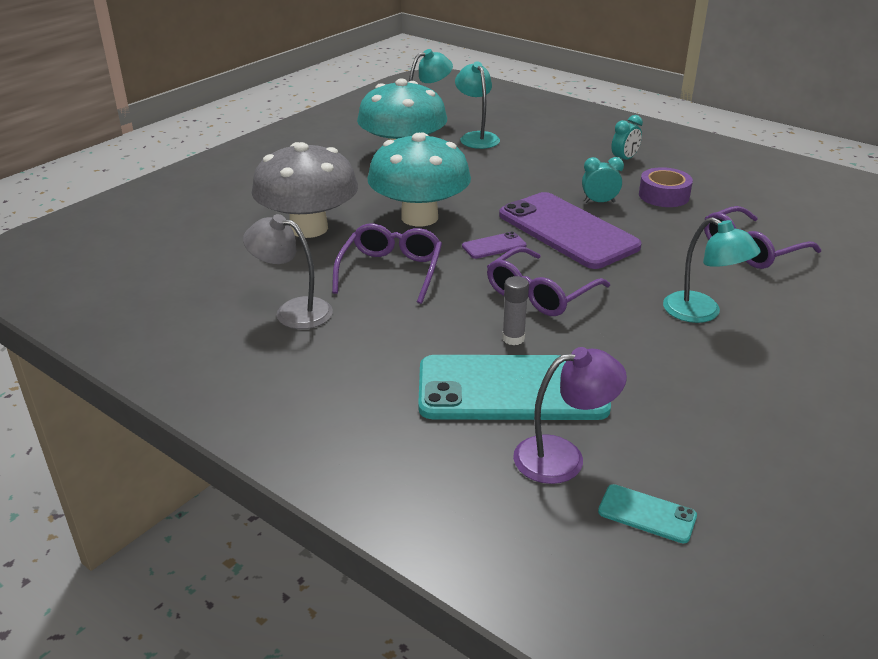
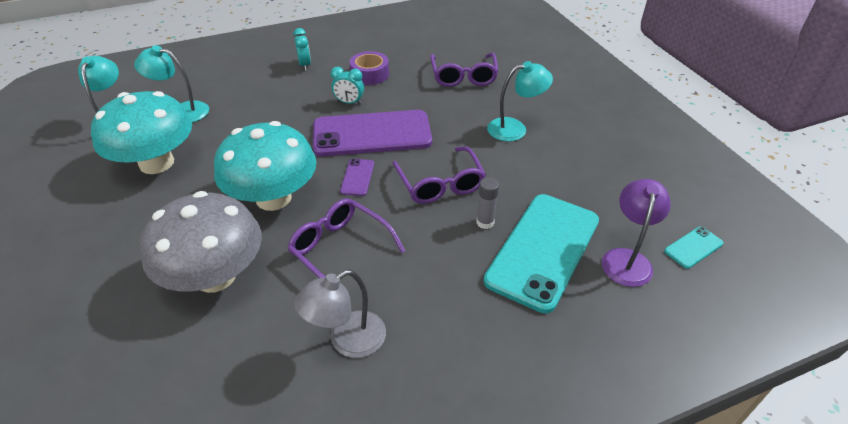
camera: 60 degrees left, 10 degrees up
(599, 202) = (349, 102): turquoise clock -> turquoise clock turned 105 degrees counterclockwise

